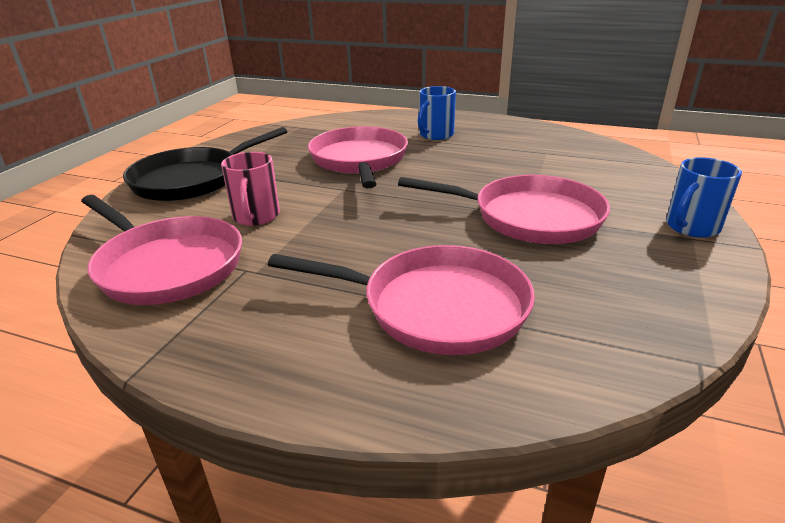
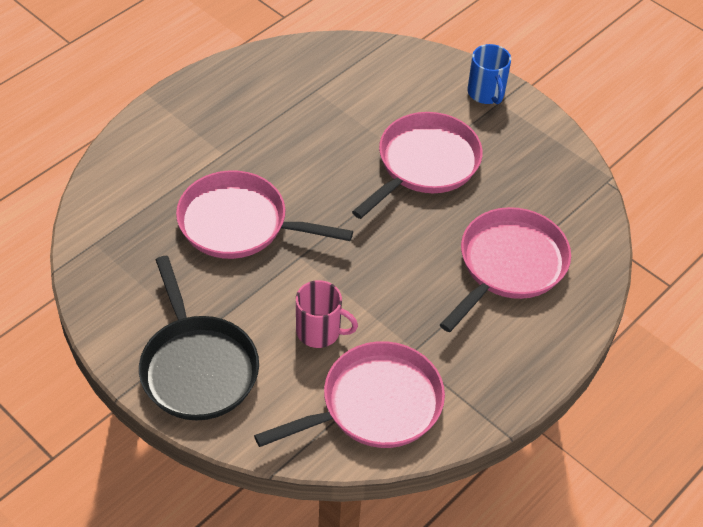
camera: 70 degrees left, 20 degrees up
(435, 135) = (213, 142): blue mug -> none

